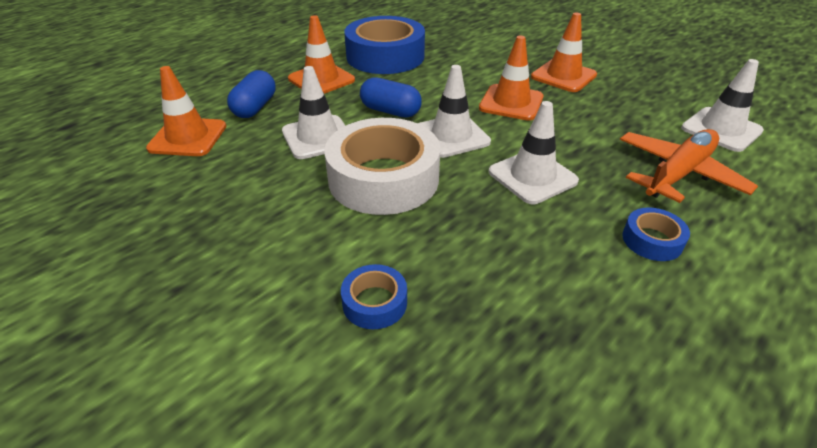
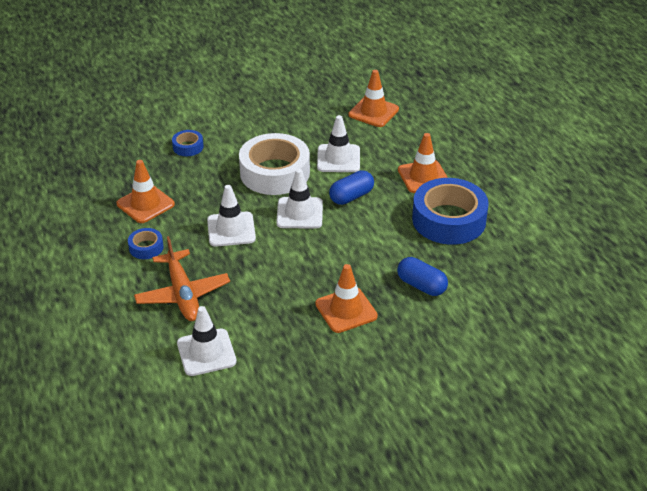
camera: 115 degrees right, 0 degrees up
(255, 107) = (396, 141): blue capsule -> blue capsule (421, 286)
(511, 103) = (323, 259): orange traffic cone -> orange traffic cone (145, 204)

